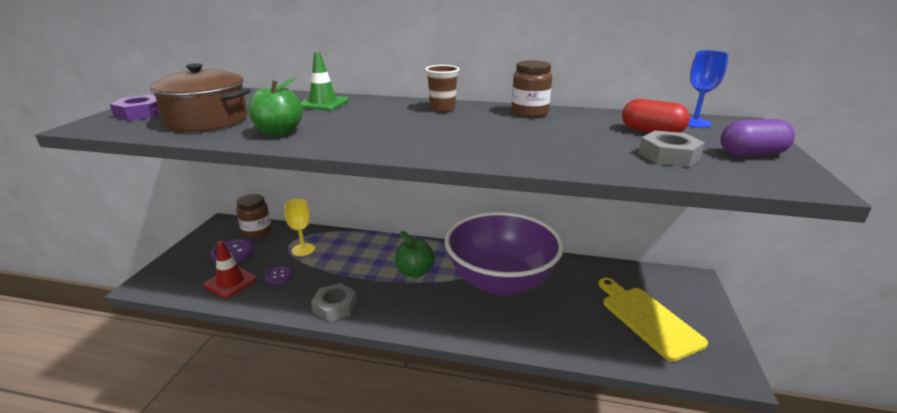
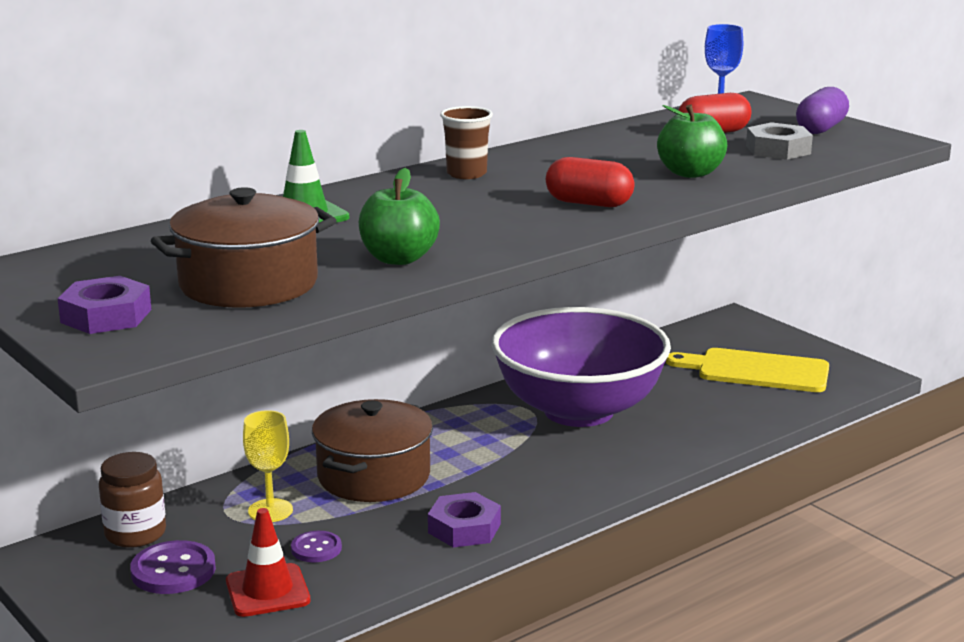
camera: 50 degrees left, 5 degrees down
(335, 306) = (464, 528): grey nut -> purple nut
(360, 258) = (373, 476): none -> brown pot
(415, 272) = (472, 452): green apple -> green apple (690, 173)
(444, 142) = (589, 203): none -> red capsule
(529, 113) = (564, 149): brown jar -> none

